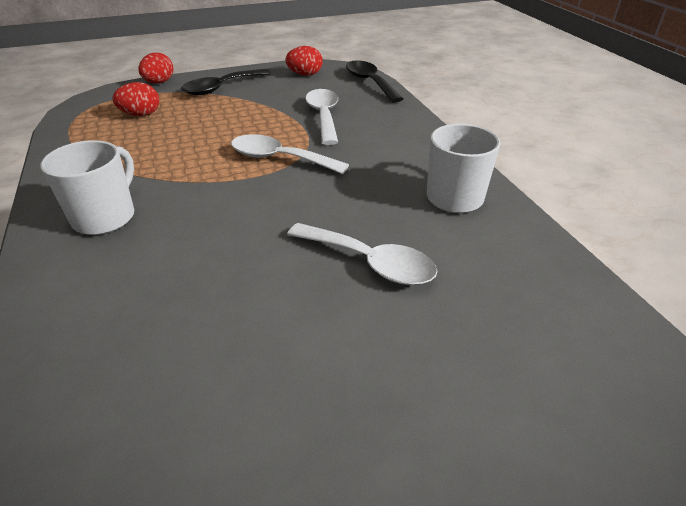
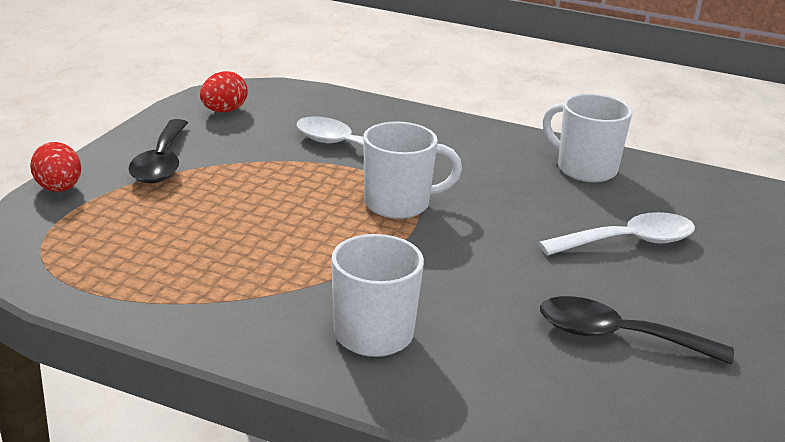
camera: 50 degrees left, 10 degrees down
(141, 114) = (140, 232): red egg -> none
(279, 159) = (399, 204): white spoon -> white mug
(370, 82) = (312, 95): black spoon -> black spoon (617, 337)

